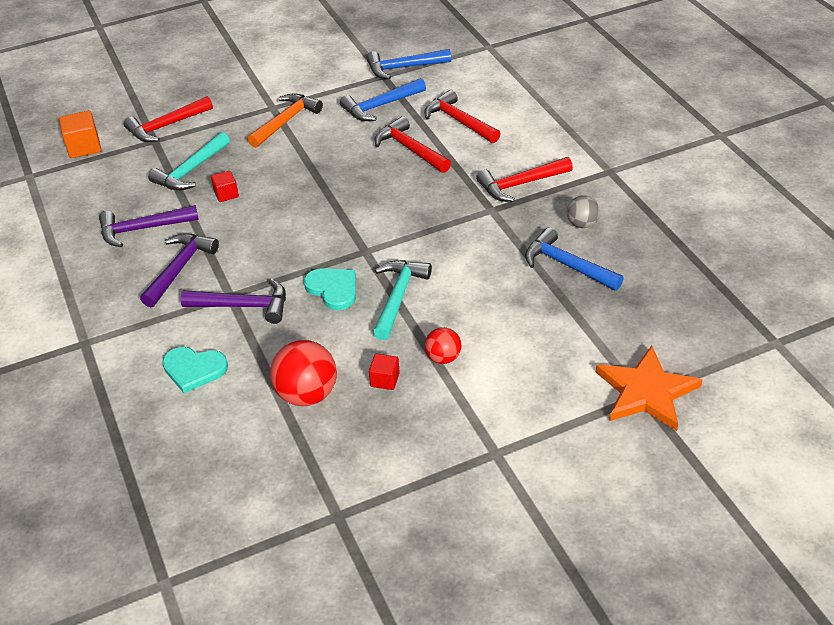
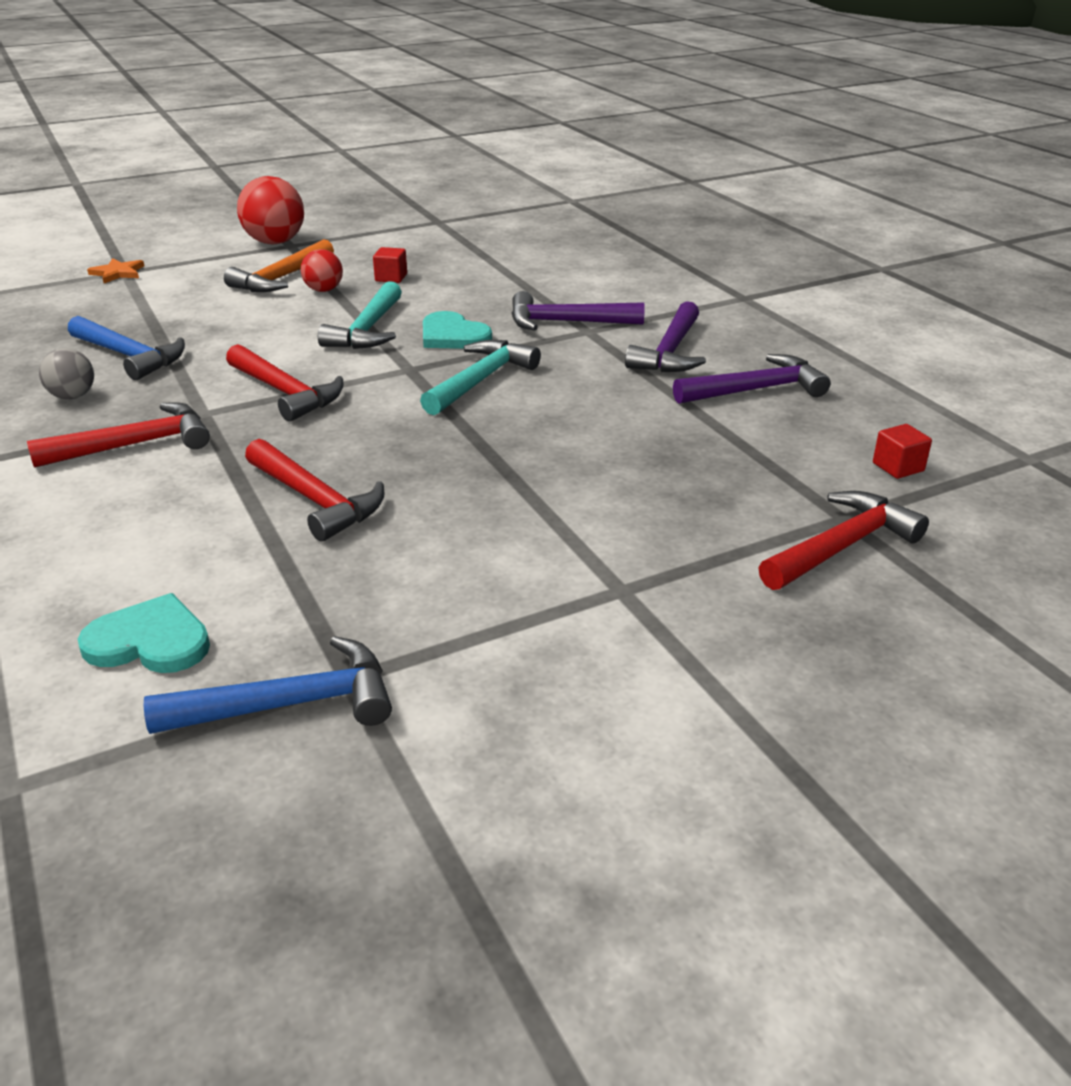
camera: 175 degrees right, 10 degrees down
(84, 147) = (979, 505): orange cube -> none
(191, 170) = (731, 465): turquoise hammer -> turquoise hammer (480, 380)
(194, 369) = (603, 282): turquoise heart -> turquoise heart (150, 641)
(226, 194) = (647, 431): red cube -> red cube (898, 467)
(286, 121) = (580, 555): orange hammer -> orange hammer (281, 278)
(307, 394) = (474, 270): red ball -> red ball (275, 242)
(380, 106) = (365, 591): blue hammer -> none
(459, 121) = (196, 555): red hammer -> red hammer (285, 392)
(646, 392) = (118, 273): orange star -> orange star, size x0.49

